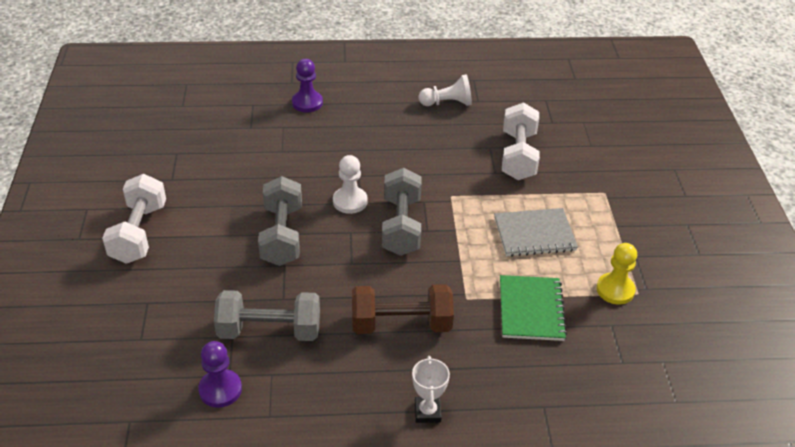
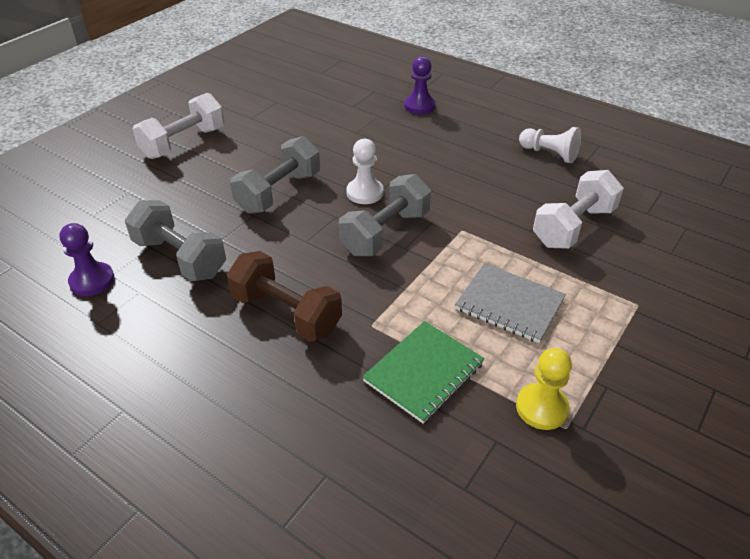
camera: 40 degrees right, 0 degrees up
(427, 412) = (215, 404): white trophy -> none

